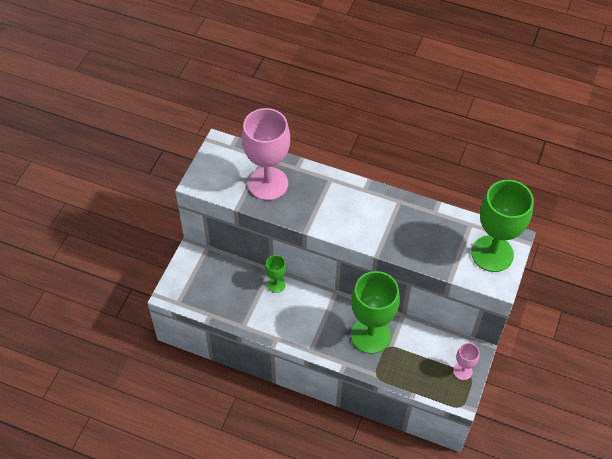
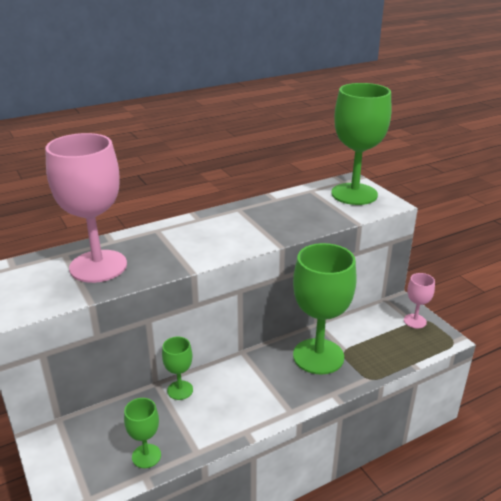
camera: 50 degrees left, 25 degrees down
(221, 306) = (146, 456): none -> green goblet

